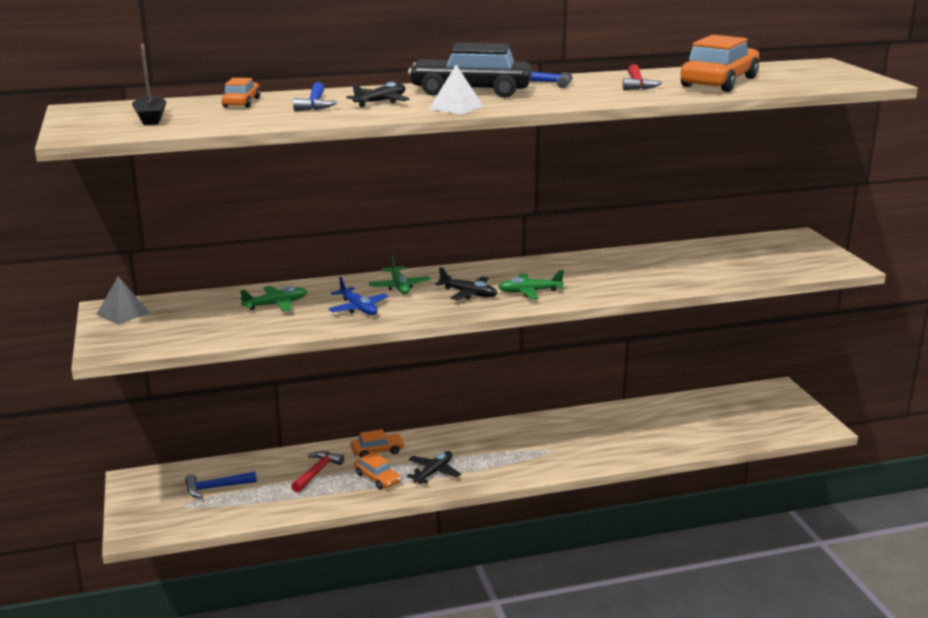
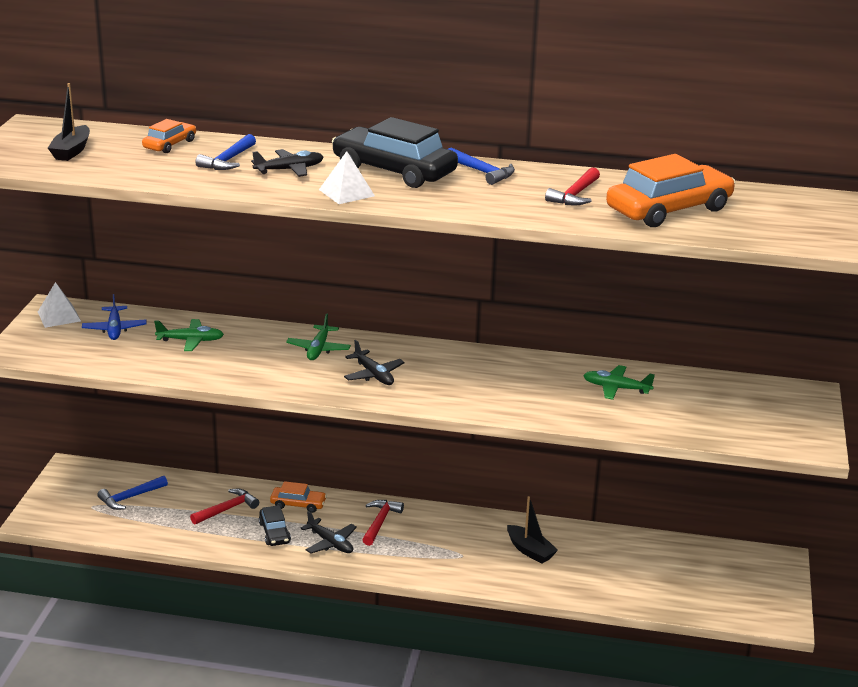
camera: 25 degrees right, 5 degrees up
(123, 313) = (59, 316): grey pyramid -> white pyramid
(216, 488) = (130, 498): blue hammer -> blue hammer turned 45 degrees counterclockwise
(358, 308) = (257, 364): blue plane -> blue plane (114, 329)
(377, 478) = (274, 533): orange car -> black car
(434, 472) = (330, 543): black plane -> black plane turned 75 degrees clockwise
(460, 445) = (380, 522): none -> red hammer
(529, 292) = (434, 388): green plane -> green plane (616, 388)
(599, 432) = (530, 551): none -> black boat

